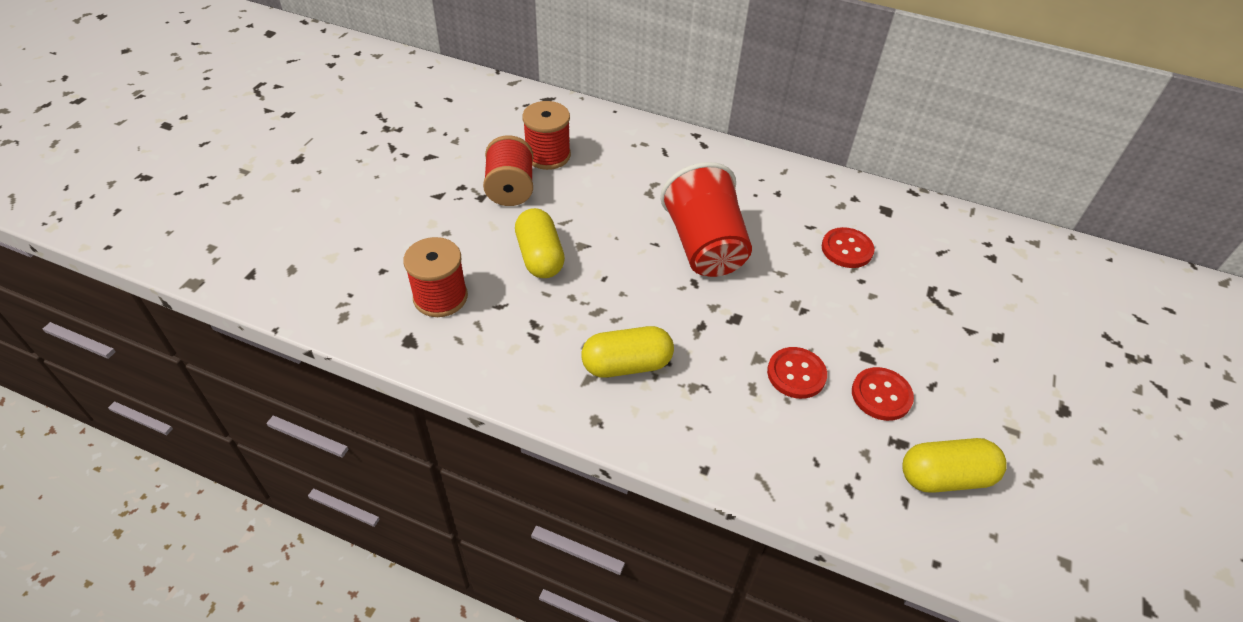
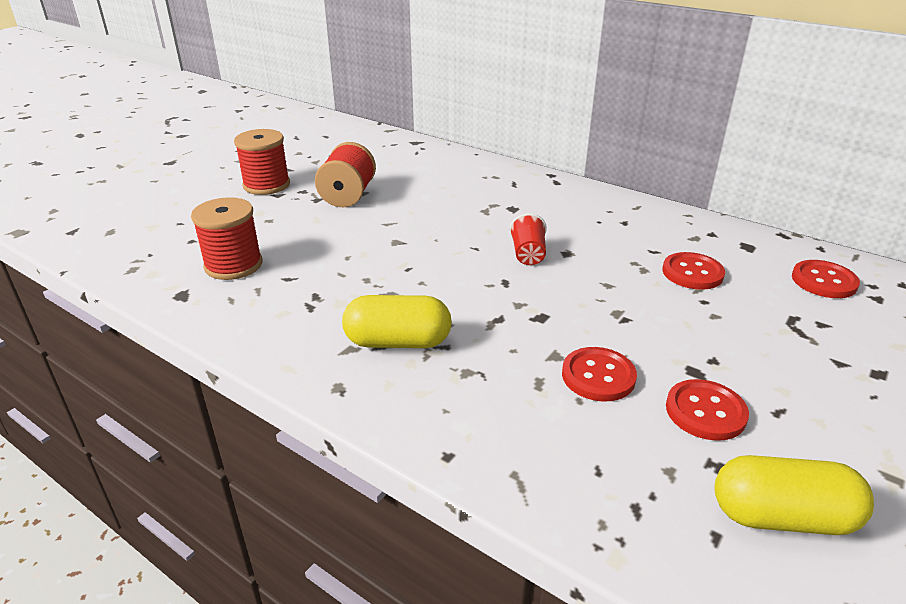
camera: 15 degrees right, 15 degrees down
(540, 256) = (350, 245): yellow capsule -> none
(548, 155) = (396, 177): red spool -> red spool (266, 185)
(704, 246) = (528, 254): red cup -> red cup, size x0.44
(950, 244) = (824, 281): none -> red button

